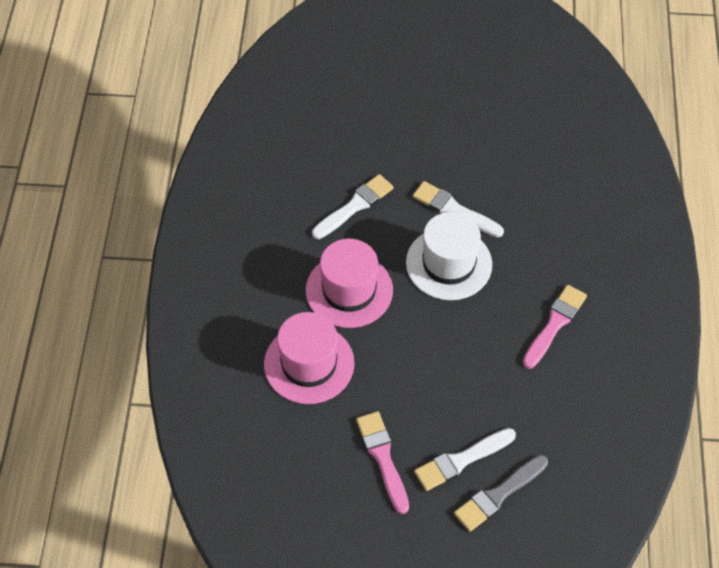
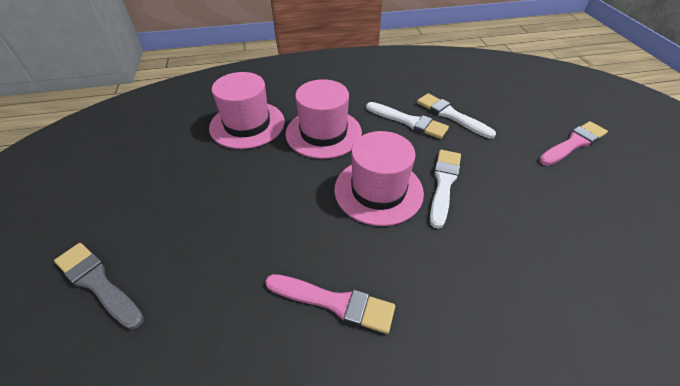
camera: 75 degrees right, 10 degrees down
(383, 458) = (155, 182): pink brush -> pink brush (573, 143)
(449, 263) = (378, 190): white hat -> pink hat
(461, 460) = (146, 241): white brush -> white brush (451, 115)

